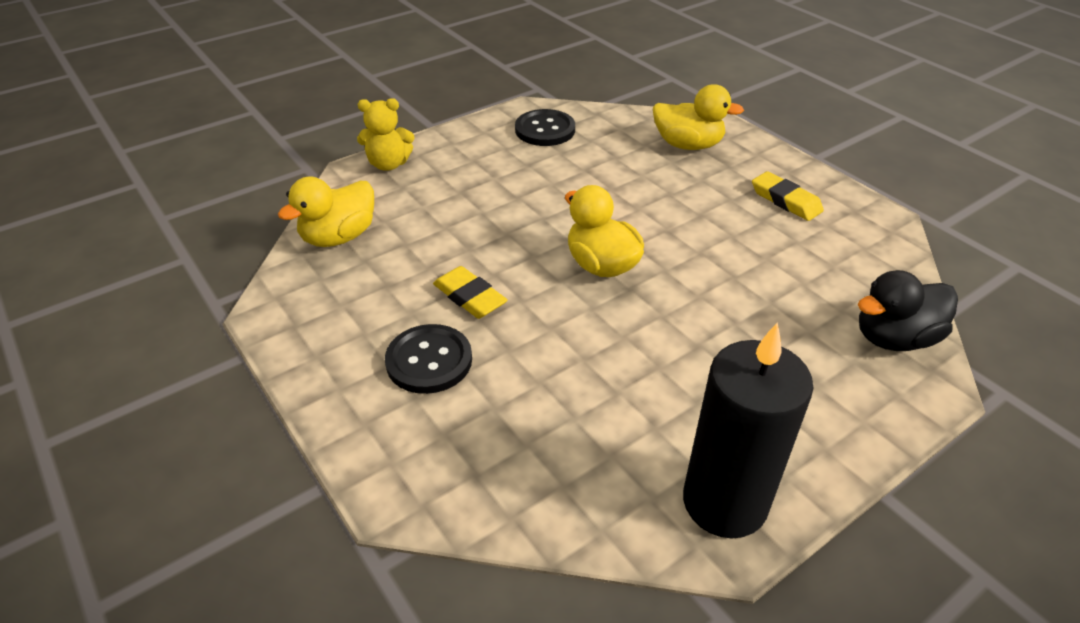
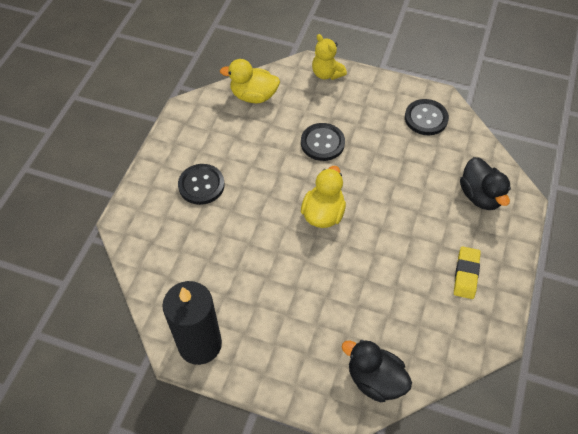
camera: 55 degrees right, 15 degrees up
(470, 297) = (254, 173): yellow eraser -> none
(490, 215) = (322, 143): none -> black button
(688, 145) = (480, 196): yellow duck -> black duck

